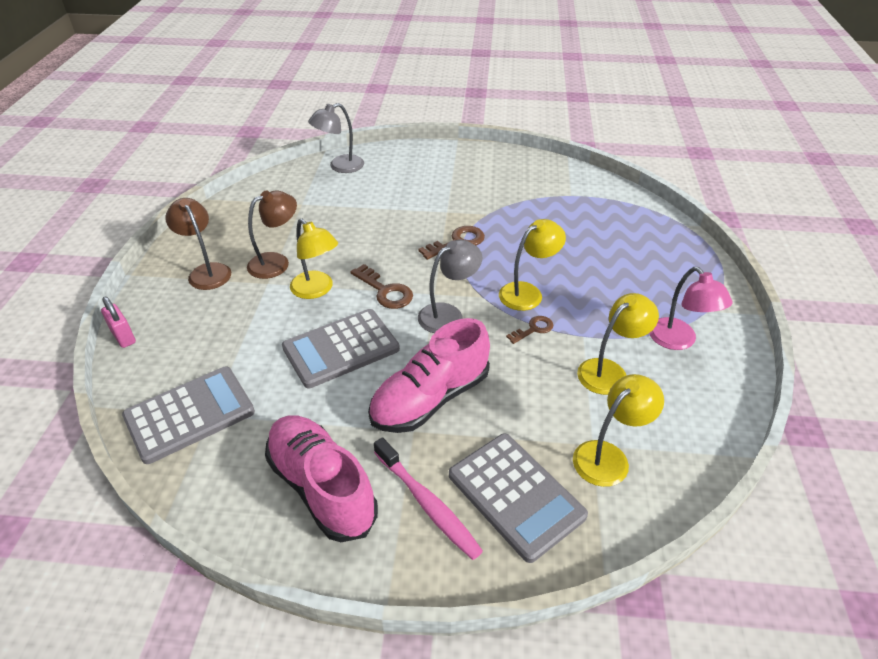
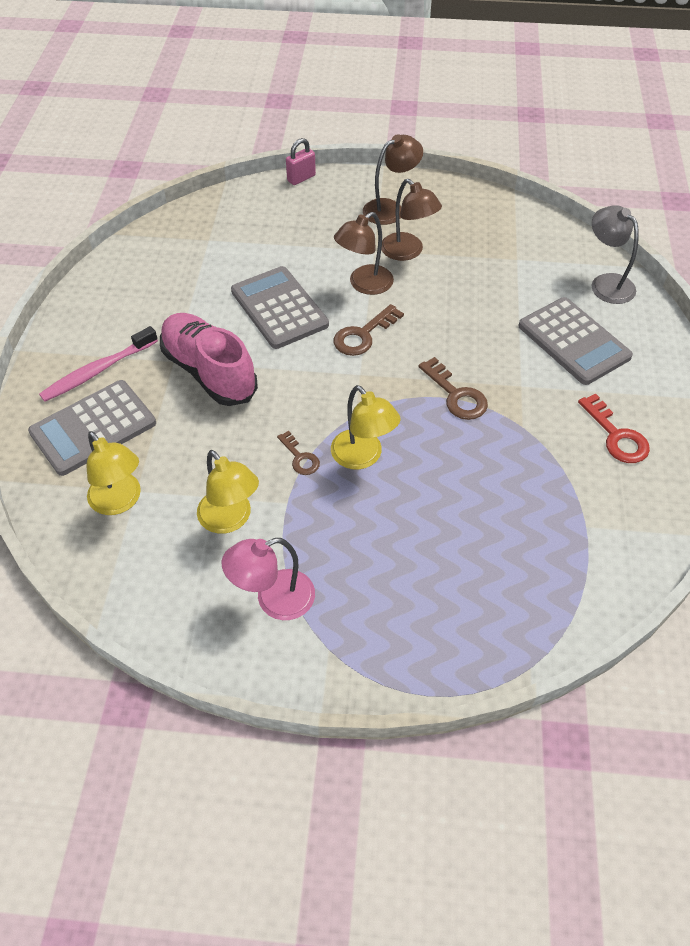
camera: 90 degrees right, 10 degrees up
(190, 414) = (211, 229): grey calculator -> grey calculator (573, 341)
(317, 290) = (364, 285): yellow lamp -> brown lamp
(322, 487) = (127, 309): pink shoe -> none
(448, 314) = (326, 385): grey lamp -> none
(492, 177) = (616, 436): none -> red key

